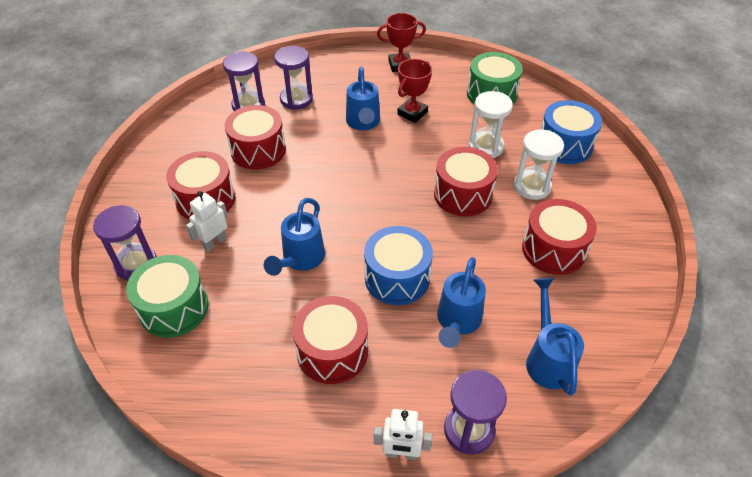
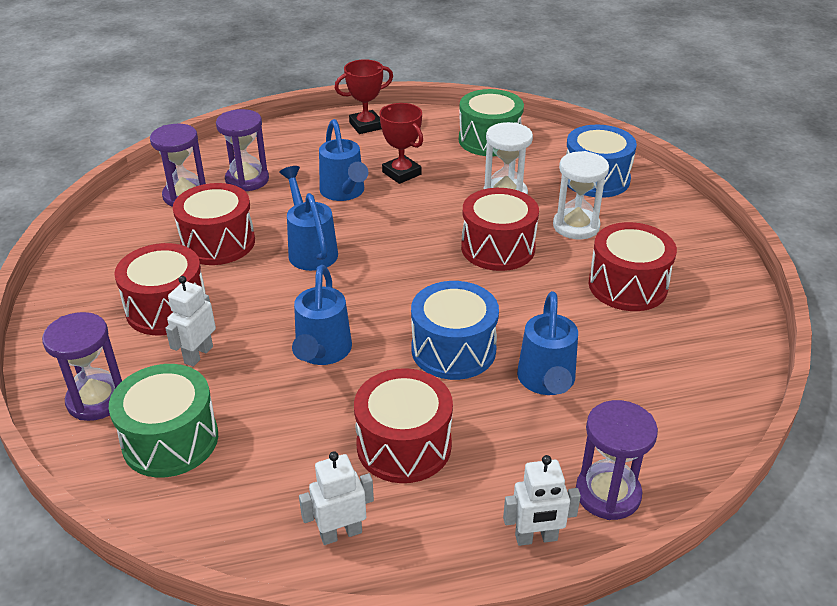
camera: 15 degrees left, 10 degrees down
(263, 412) = (341, 533): none -> white robot
(412, 113) = (401, 173): red trophy -> red trophy turned 60 degrees counterclockwise
(547, 358) = (667, 398): blue watering can -> blue watering can (310, 249)

